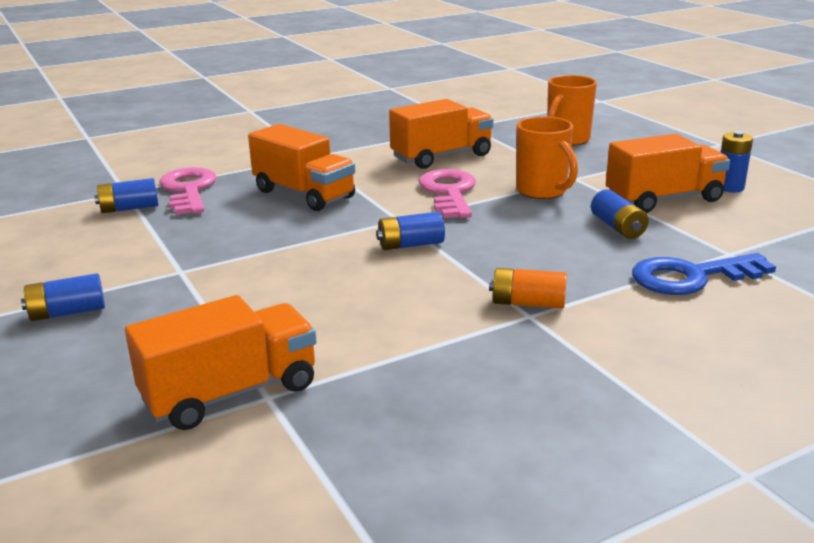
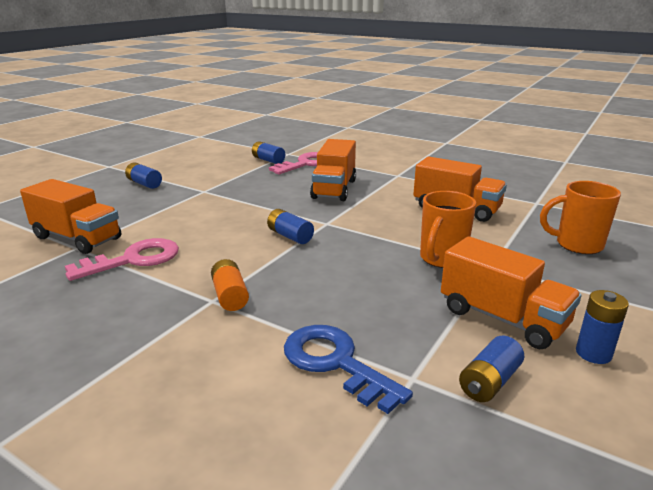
camera: 60 degrees right, 0 degrees up
(449, 192) = (392, 227): pink key -> pink key (134, 259)
(618, 227) = (406, 306): blue battery -> blue battery (489, 382)

